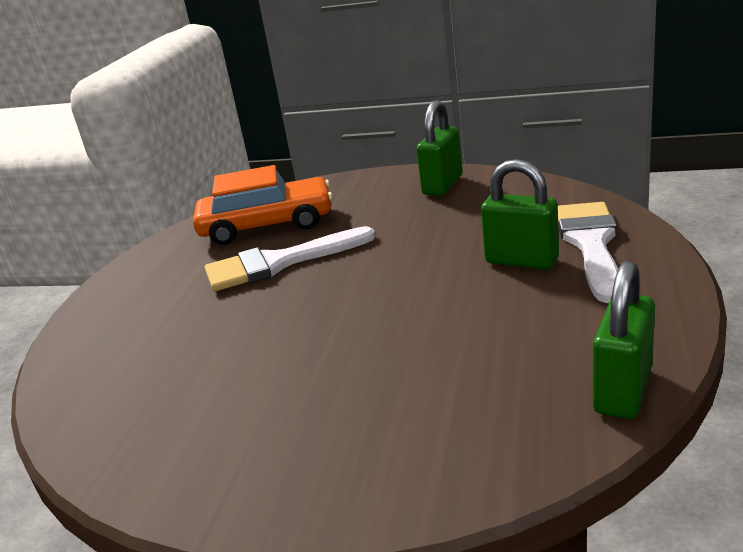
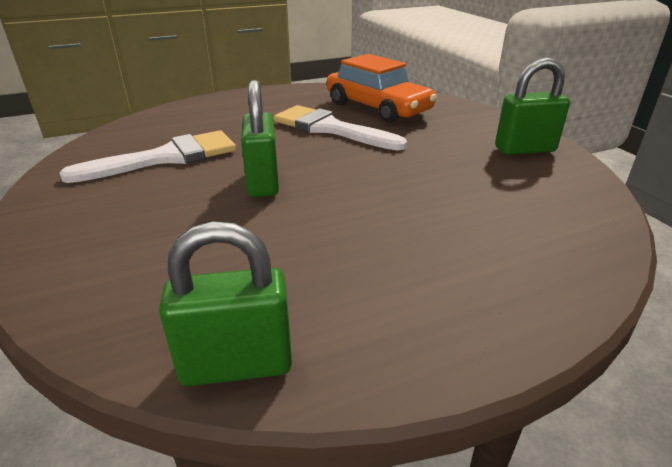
camera: 50 degrees right, 5 degrees up
(521, 261) = (434, 229): green padlock -> green padlock (263, 182)
(591, 244) = (511, 263): white brush -> white brush (166, 158)

